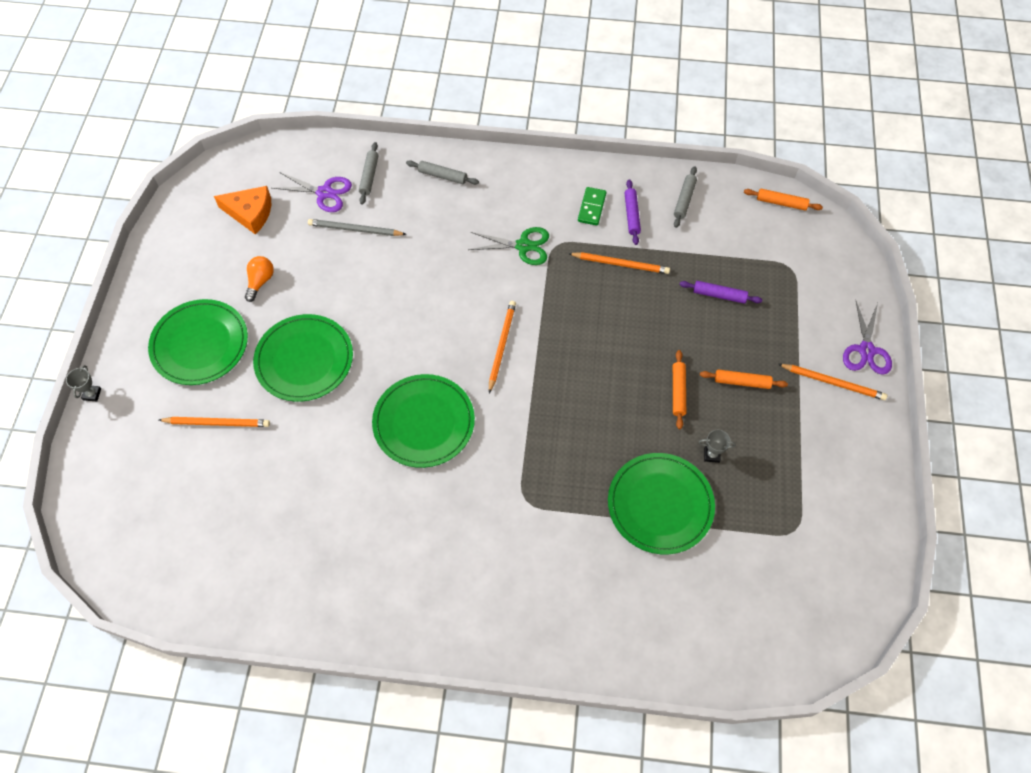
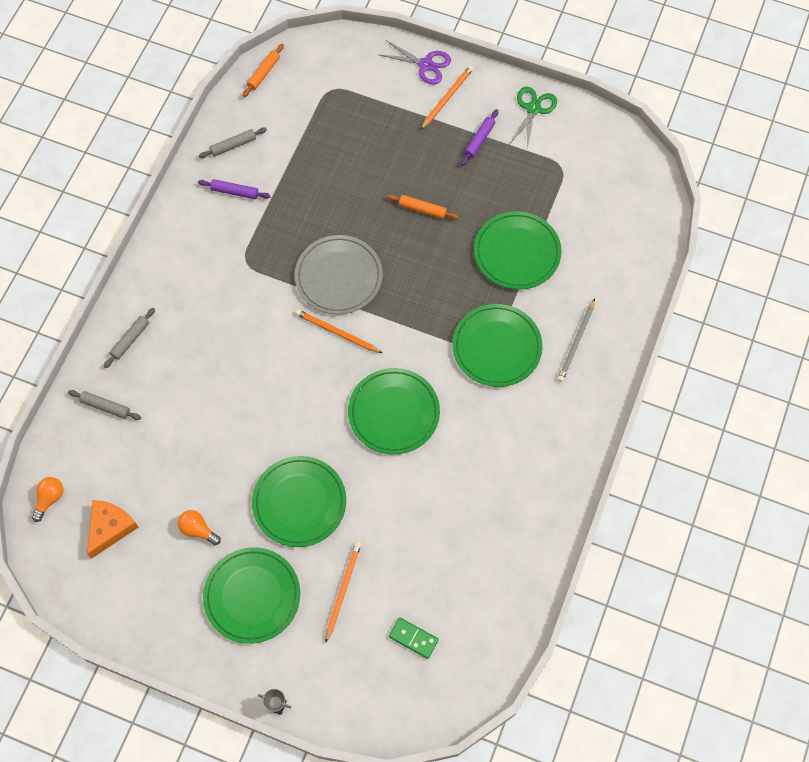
camera: 75 degrees left, 5 degrees up
(270, 161) = (49, 499): none -> orange light bulb
(324, 193) = (110, 452): purple scissors -> none
(355, 229) = (166, 432): grey pencil -> grey pencil (576, 342)
(523, 246) = (237, 289): green scissors -> green scissors (533, 109)
(531, 510) = (496, 347): none -> green plate
(567, 331) = (338, 276): none -> grey plate
(591, 207) = (214, 221): green domino -> green domino (413, 638)
(621, 264) = (284, 215): orange pencil -> none
(684, 200) = (233, 145): grey rolling pin -> grey rolling pin turned 60 degrees counterclockwise
(711, 455) = (485, 203): grey trophy -> none
(719, 295) = (341, 150): purple rolling pin -> purple rolling pin (479, 140)
(742, 382) = (427, 161): orange rolling pin -> none

